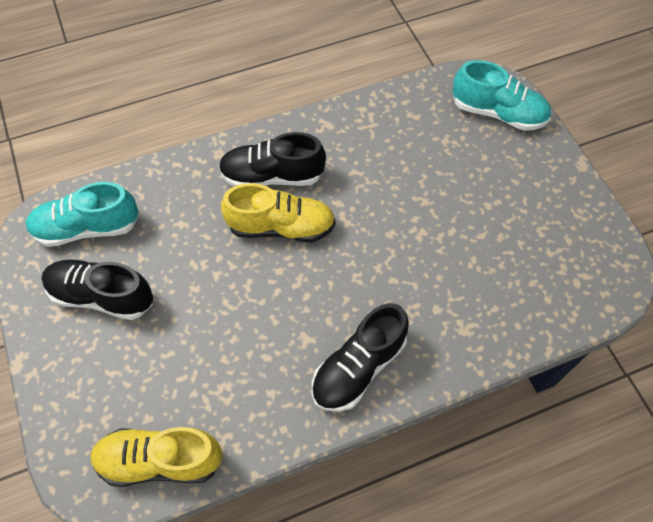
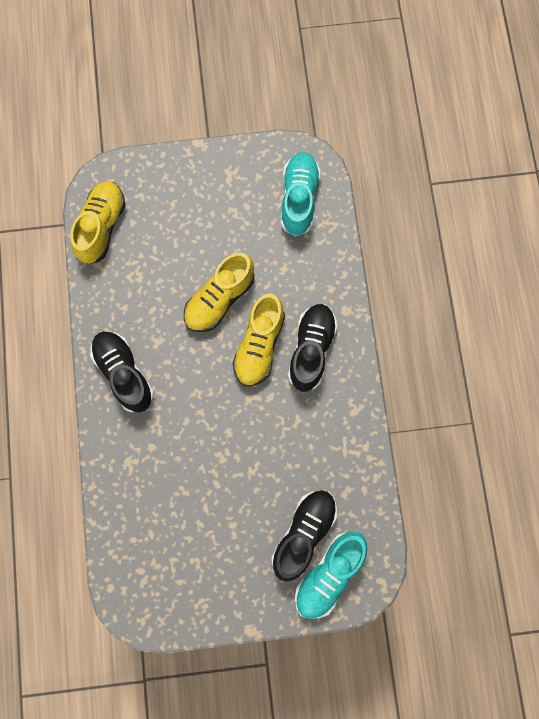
camera: 105 degrees right, 15 degrees up
(102, 296) = (235, 203): black shoe -> black shoe (304, 533)
(234, 282) = (219, 299): none -> yellow shoe

